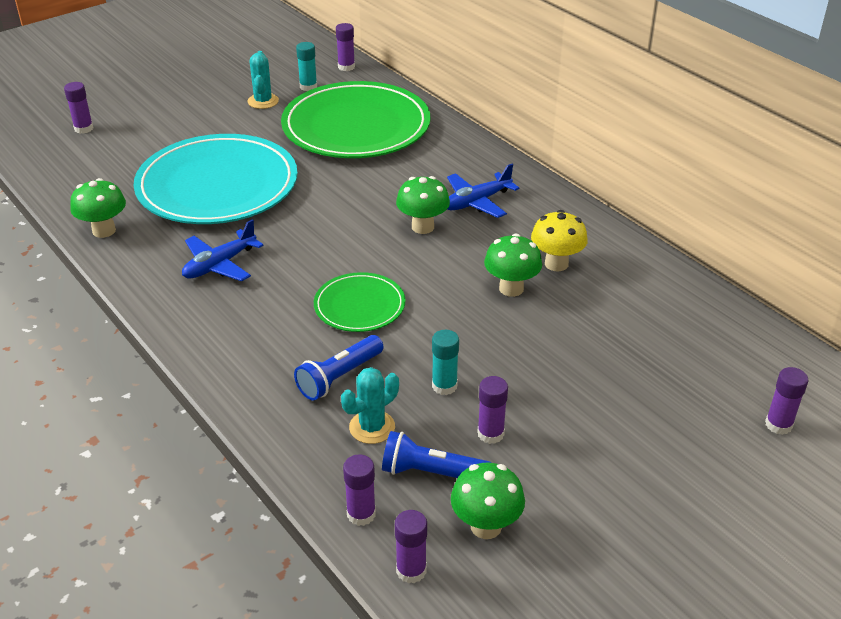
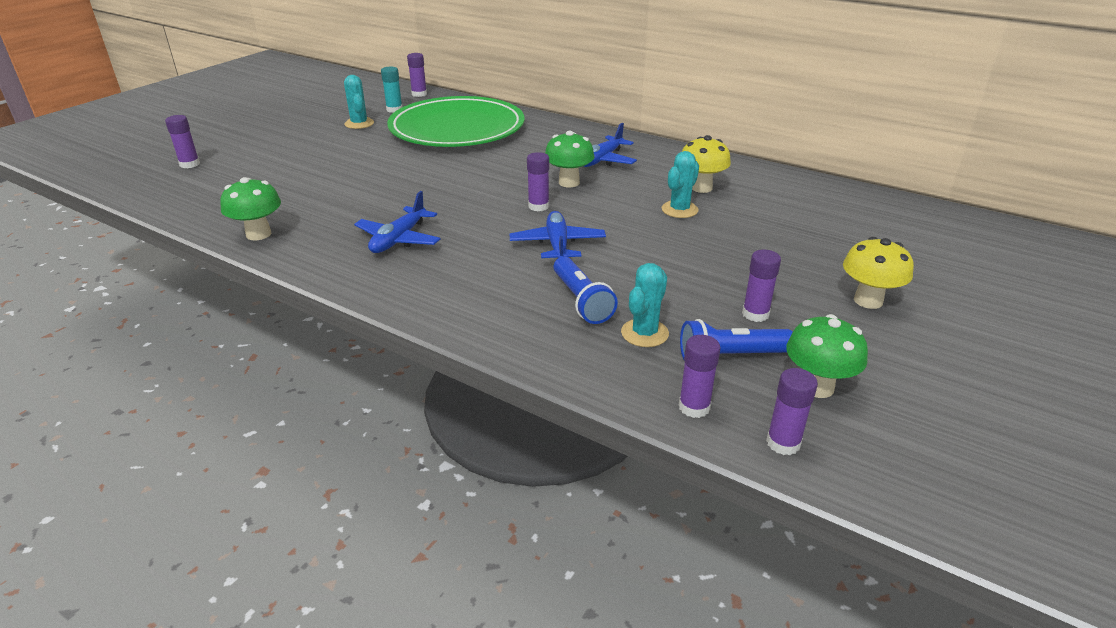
camera: 20 degrees left, 5 degrees down
(217, 185) = (355, 184): turquoise plate -> none
(339, 377) = (581, 301): blue flashlight -> blue flashlight turned 45 degrees counterclockwise
(359, 306) = (557, 245): green plate -> blue plane
(444, 386) = (683, 288): turquoise glue stick -> none
(511, 288) = (679, 210): green mushroom -> turquoise cactus
(616, 448) = (868, 300): none -> yellow mushroom
(778, 425) = (971, 257): purple glue stick -> purple glue stick (538, 206)

